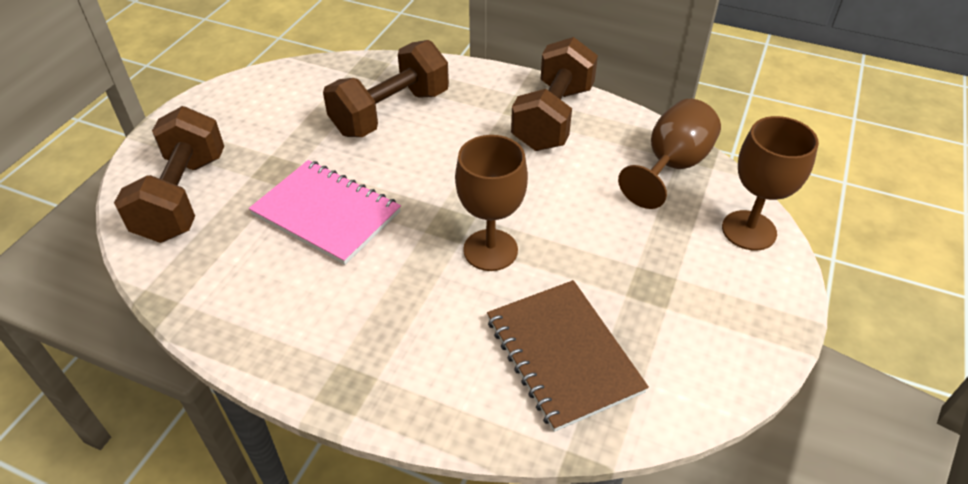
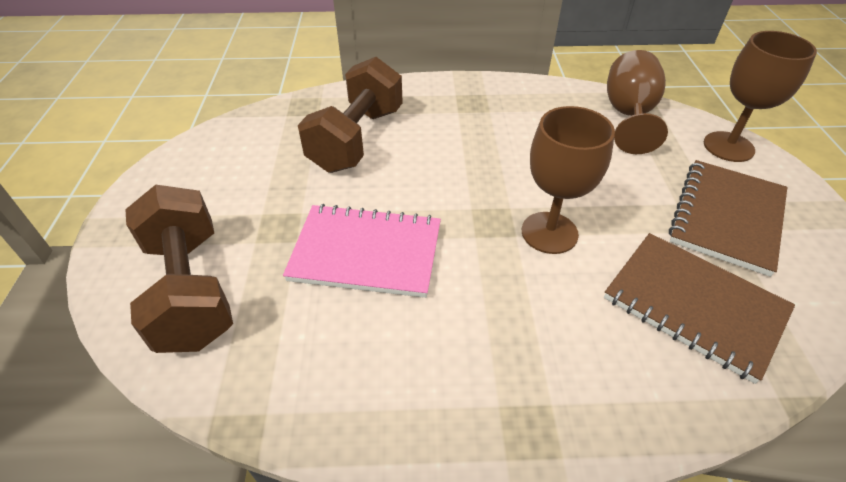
camera: 25 degrees left, 0 degrees up
(553, 118) = (504, 104): brown dumbbell -> none
(674, 295) = (727, 217): none -> brown notebook

